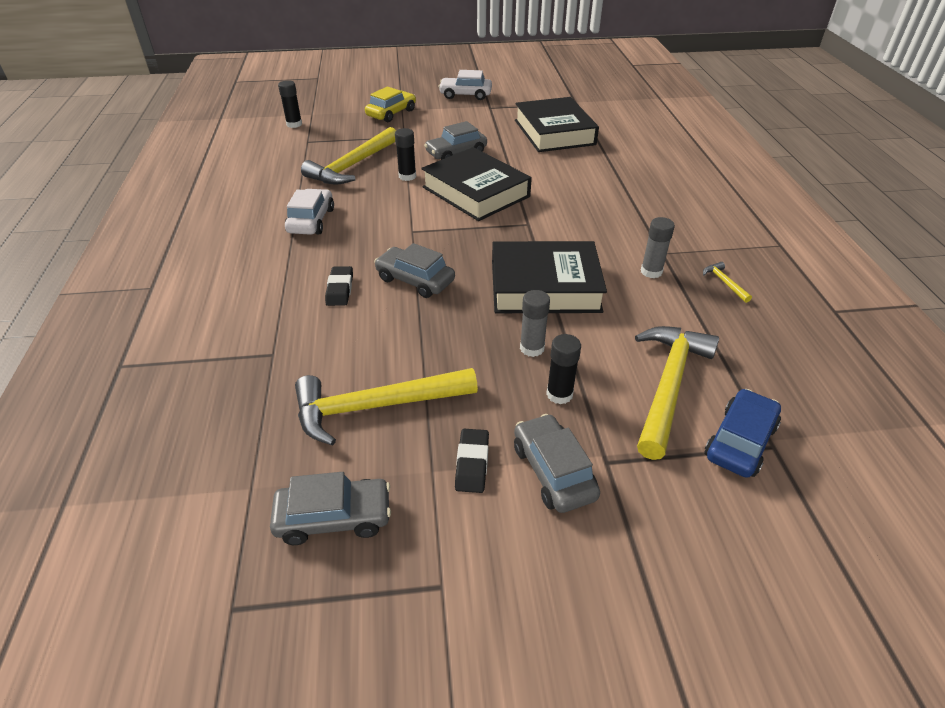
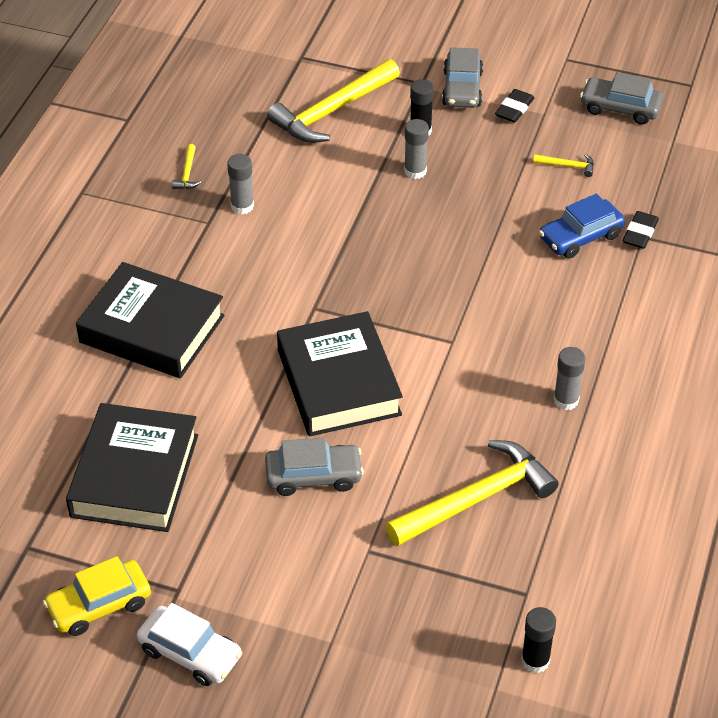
camera: 155 degrees left, 5 degrees up
(311, 220) = (566, 400): white car -> grey glue stick
(340, 289) = (561, 286): black eraser -> black eraser (640, 233)
(375, 406) = (568, 166): yellow hammer -> yellow hammer, size x0.41
(391, 113) = (355, 635): yellow car -> yellow car (99, 605)
(407, 176) = (410, 446): black glue stick -> none
(415, 280) = (481, 273): grey car -> none
(545, 286) = (358, 224): black book -> black book (152, 329)
(740, 441) = (320, 65): blue car -> blue car (580, 237)

